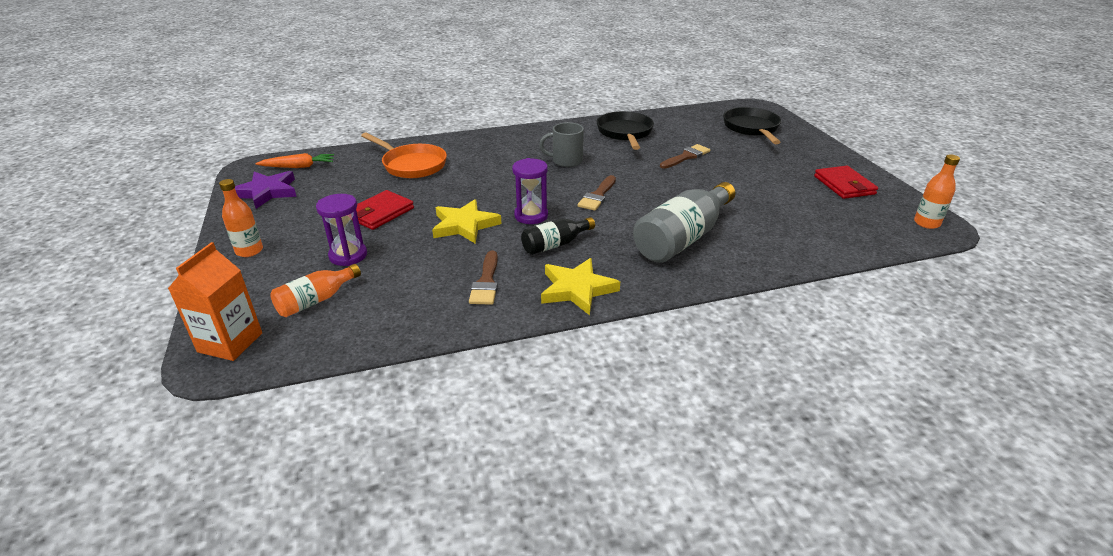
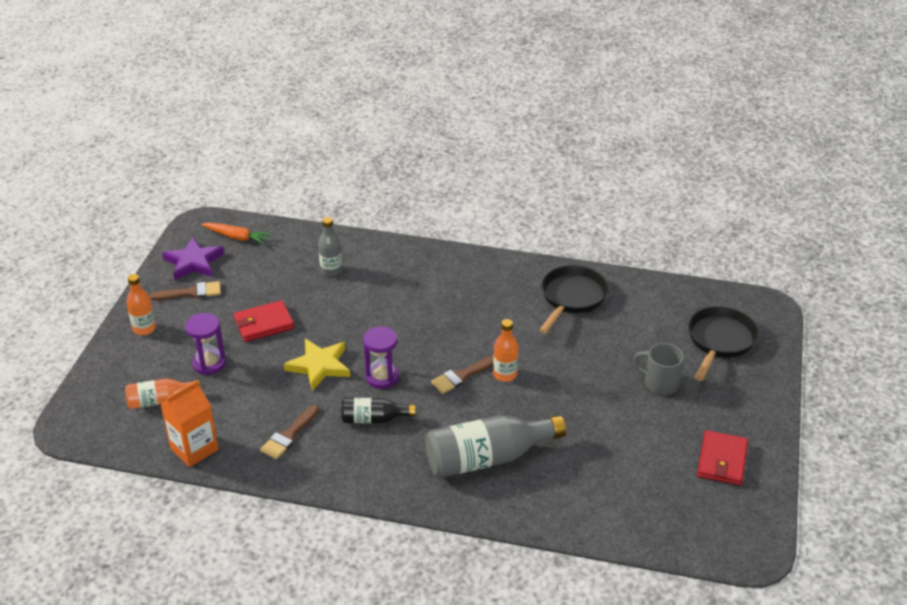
camera: 30 degrees right, 5 degrees up
(230, 342) = (86, 415): orange carton -> orange carton (194, 449)
(412, 165) = (331, 270): orange pan -> grey bottle
(566, 161) = (474, 318): grey mug -> grey mug (660, 383)
(577, 289) = (350, 473): yellow star -> none
(686, 157) = (600, 357): brown brush -> brown brush (191, 293)
(926, 223) = (745, 541): orange bottle -> orange bottle (505, 374)

